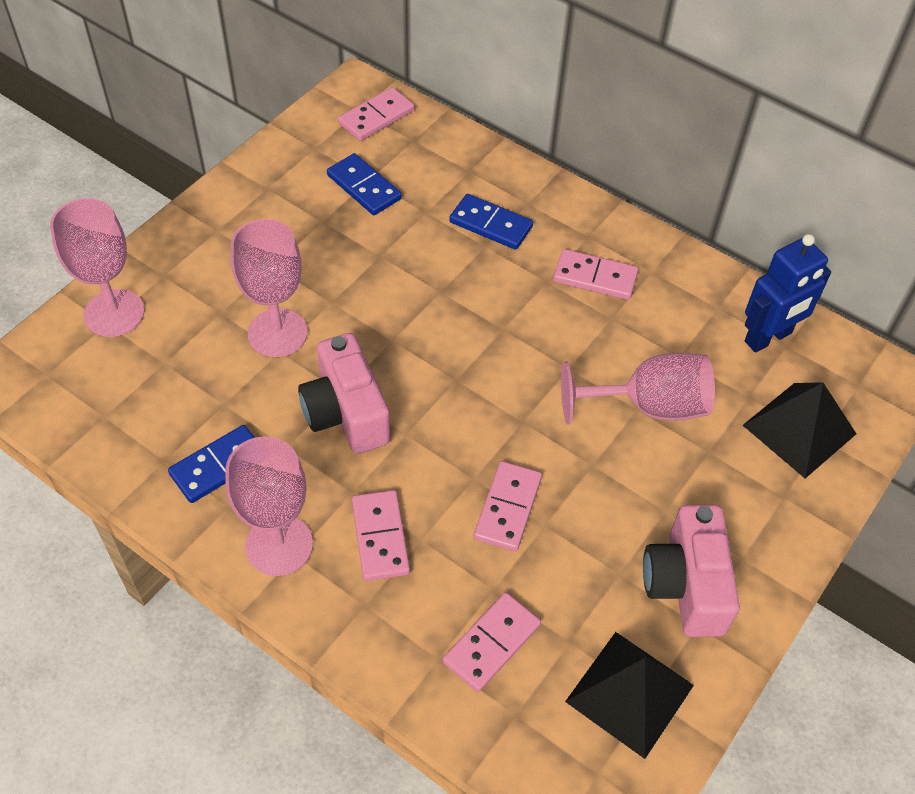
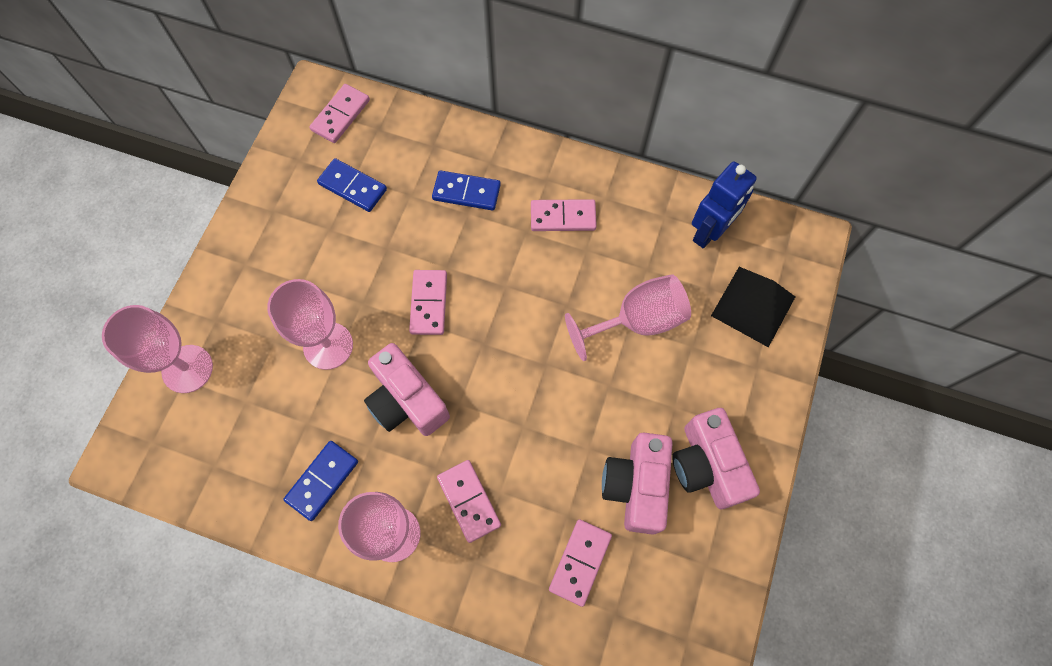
camera: 15 degrees left, 15 degrees up
(508, 508) = (557, 444): pink domino -> pink domino (429, 303)
(589, 581) = (636, 486): none -> pink camera
(629, 693) = (691, 568): black pyramid -> none

